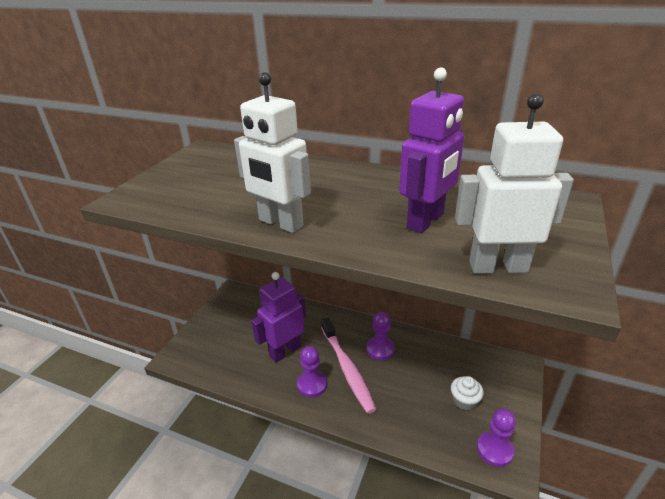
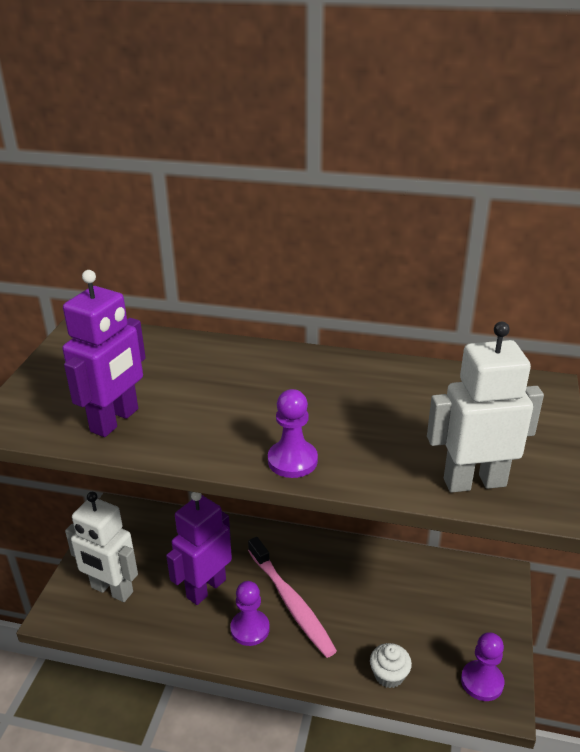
camera: 10 degrees left, 0 degrees up
(280, 223) = (219, 443): white robot -> white robot (111, 590)
(380, 349) = (329, 572): purple pawn -> purple pawn (292, 460)
(426, 221) = (389, 427): purple robot -> purple robot (115, 420)
(464, 400) = (441, 626): white cupcake -> white cupcake (389, 675)

